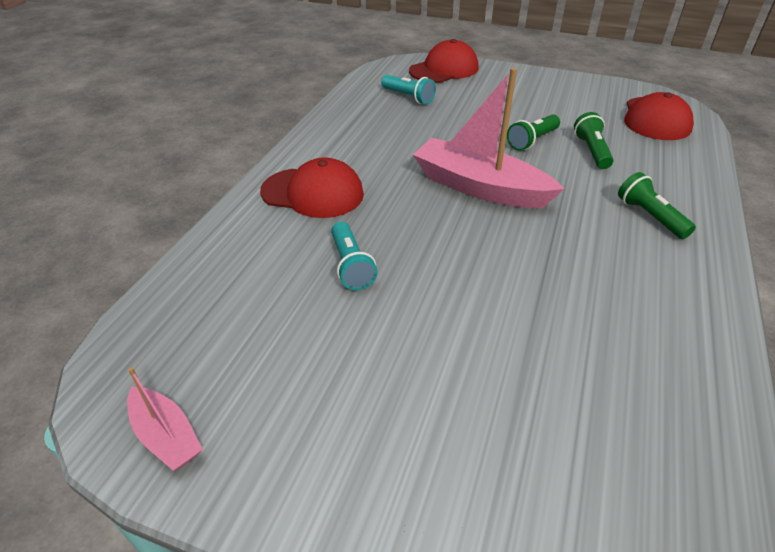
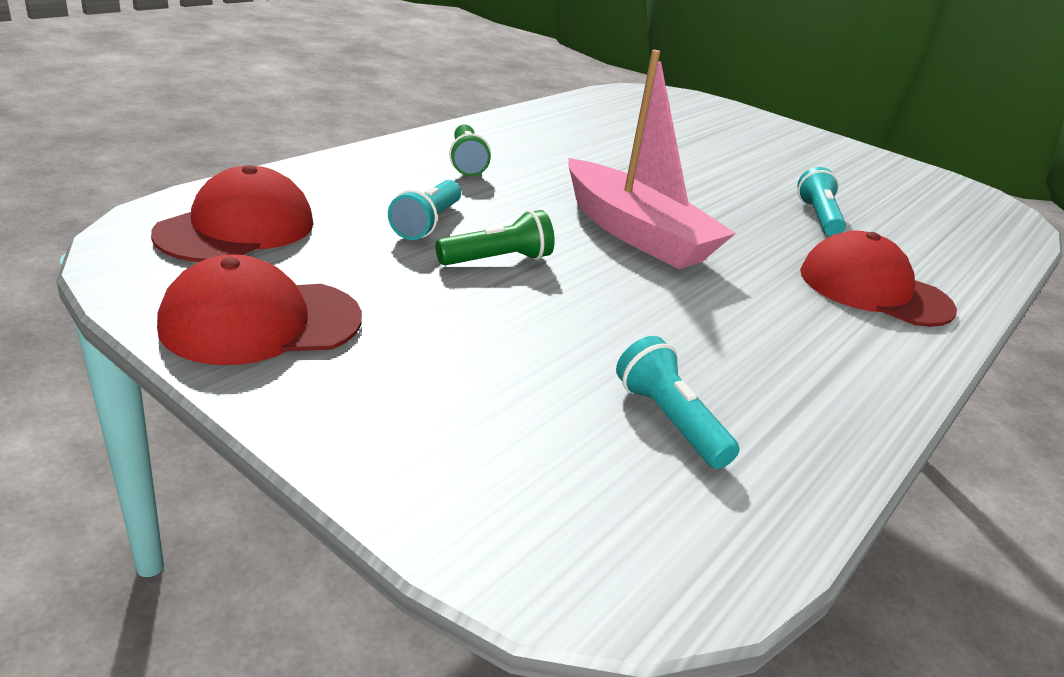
camera: 165 degrees left, 10 degrees down
(166, 436) = (945, 184): pink boat -> none
(444, 69) = (511, 497): red cap -> red cap (261, 322)
(591, 151) = (427, 223): green flashlight -> turquoise flashlight

